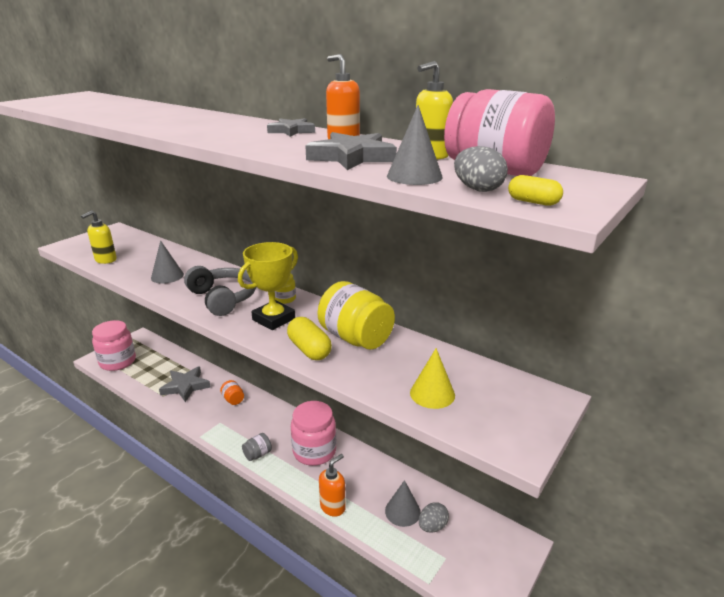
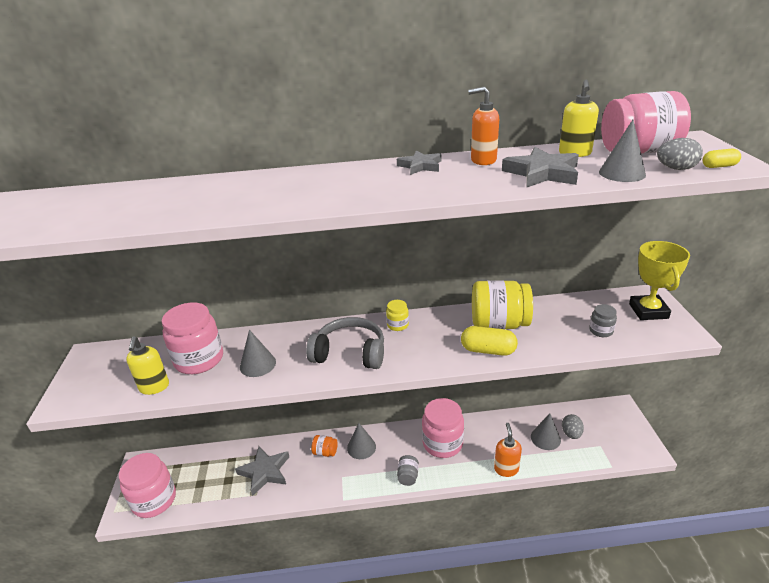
camera: 40 degrees left, 5 degrees up
(148, 258) = (199, 360): none -> pink jar
(258, 413) = (361, 447): none -> grey cone
(273, 319) = (421, 345): yellow trophy -> yellow trophy (648, 311)
(432, 393) = (601, 331): yellow cone -> grey jar

